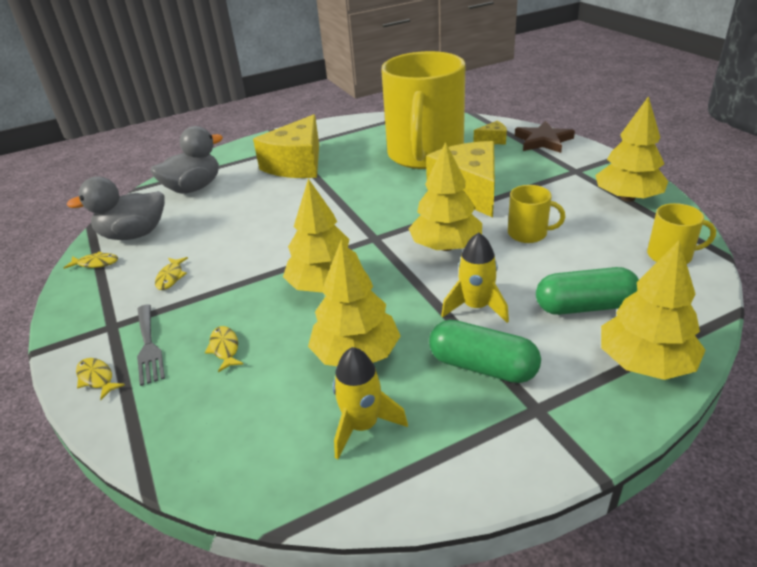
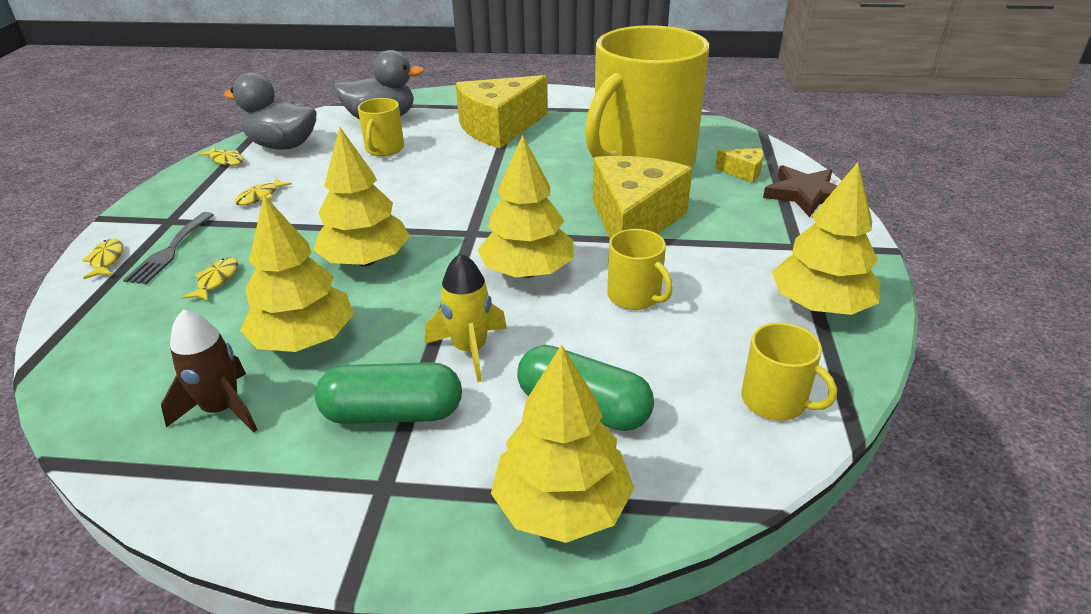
camera: 30 degrees right, 0 degrees up
(227, 207) = (384, 149): none -> yellow mug
(362, 425) = (222, 409): yellow rocket -> brown rocket
(482, 366) = (393, 413): green capsule -> green capsule turned 60 degrees counterclockwise

